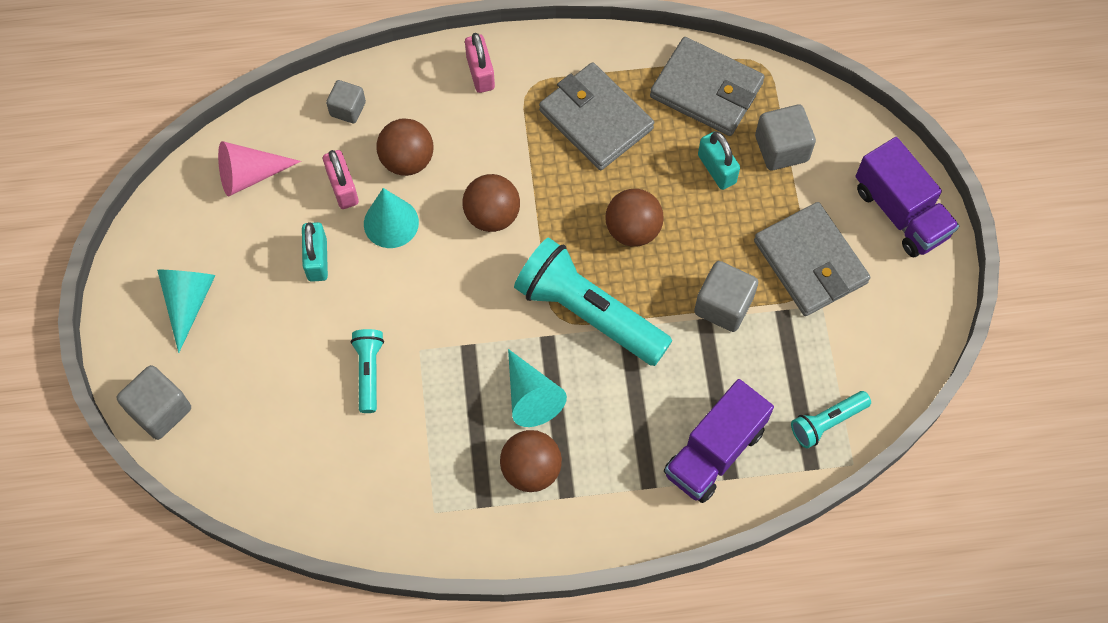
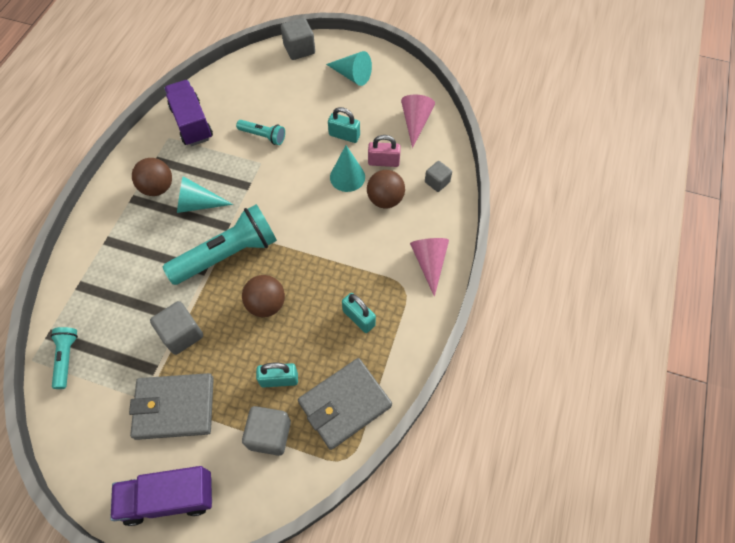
camera: 115 degrees right, 5 degrees down
(480, 73) = (429, 263): pink padlock -> pink cone
(492, 215) = (323, 229): brown ball -> none
(596, 119) = (359, 318): grey wallet -> turquoise padlock
(714, 452) = (98, 283): purple truck -> purple truck (192, 123)

